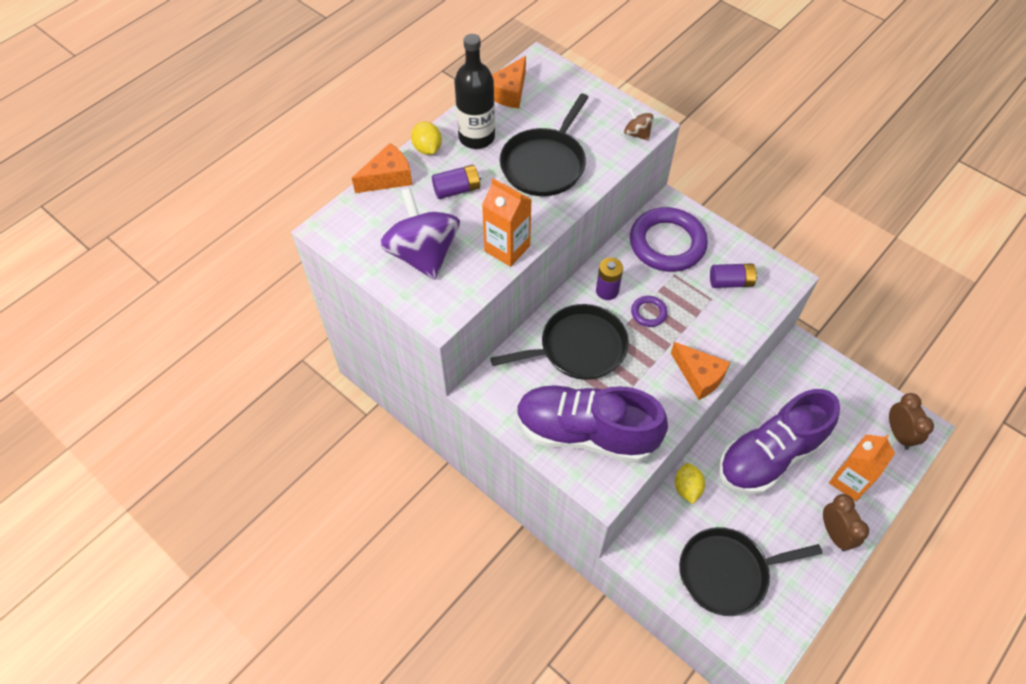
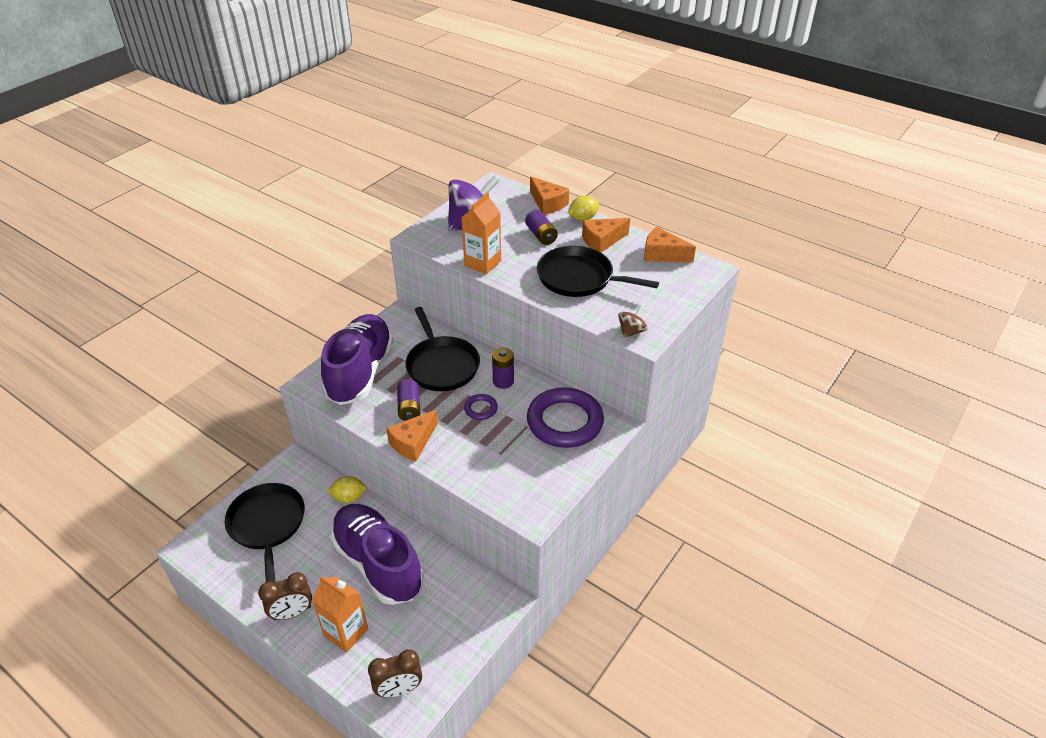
camera: 85 degrees right, 15 degrees down
(476, 137) = (602, 241): black bottle -> orange cheese
(730, 282) = (523, 469): purple battery -> purple battery (409, 408)

